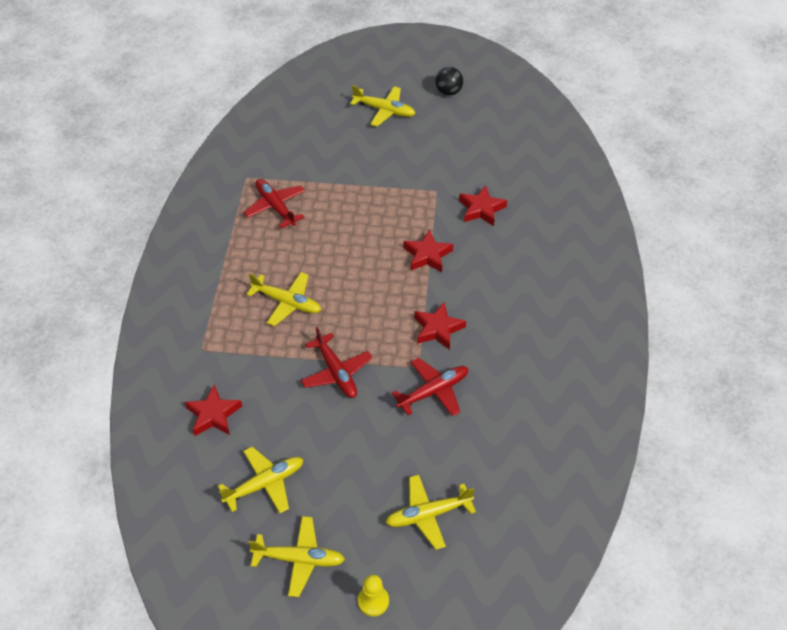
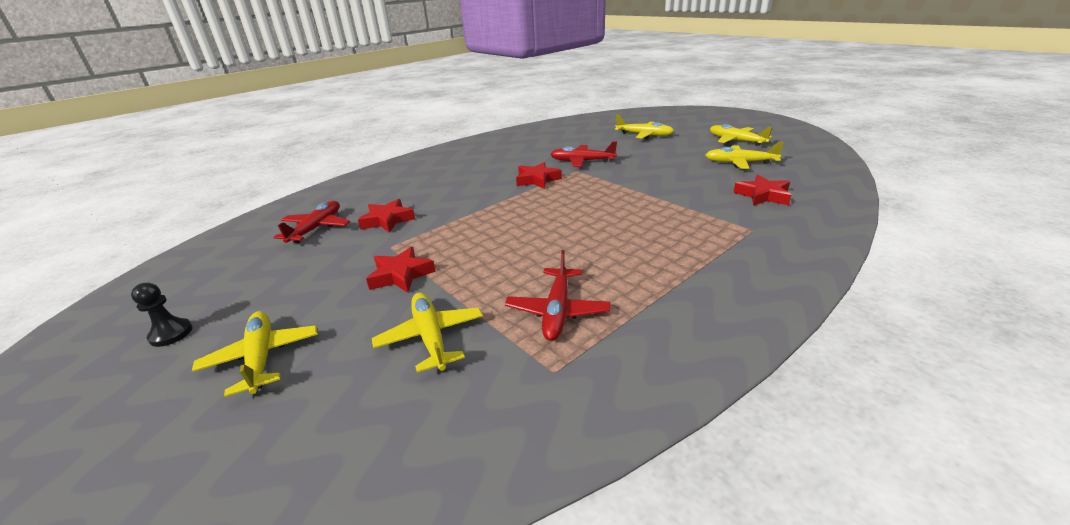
camera: 135 degrees left, 20 degrees down
(287, 302) = (636, 229): yellow plane -> yellow plane (431, 337)
(336, 372) = (638, 185): red plane -> red plane (316, 228)
(373, 601) = (703, 126): yellow pawn -> none
(427, 255) = (478, 212): red star -> red star (401, 275)
(448, 92) = (171, 334): black ball -> black pawn

